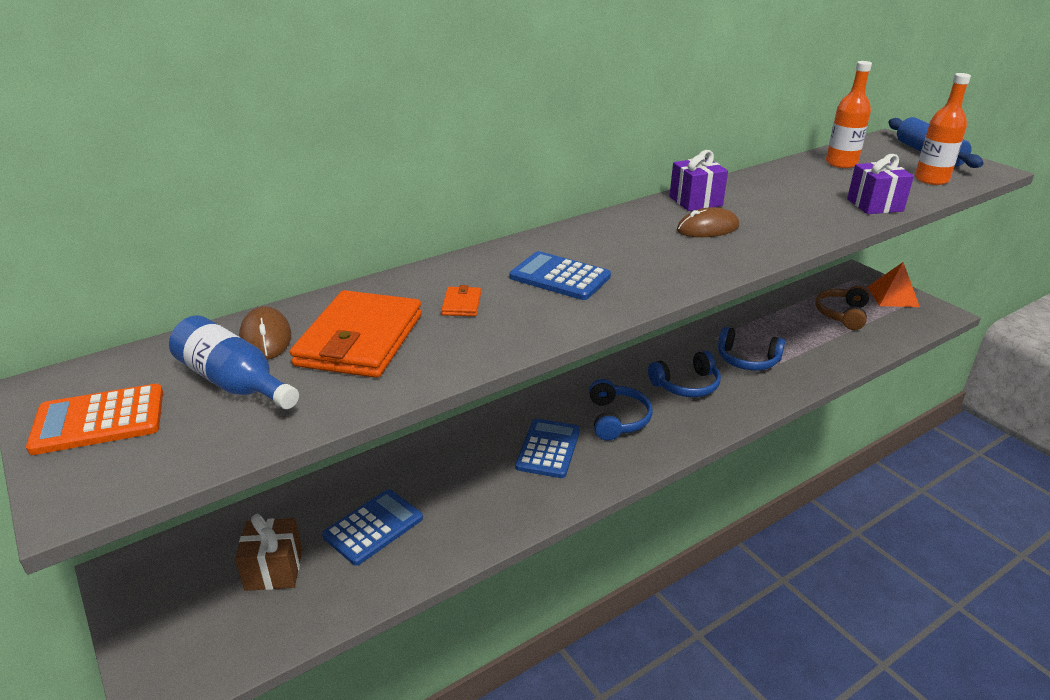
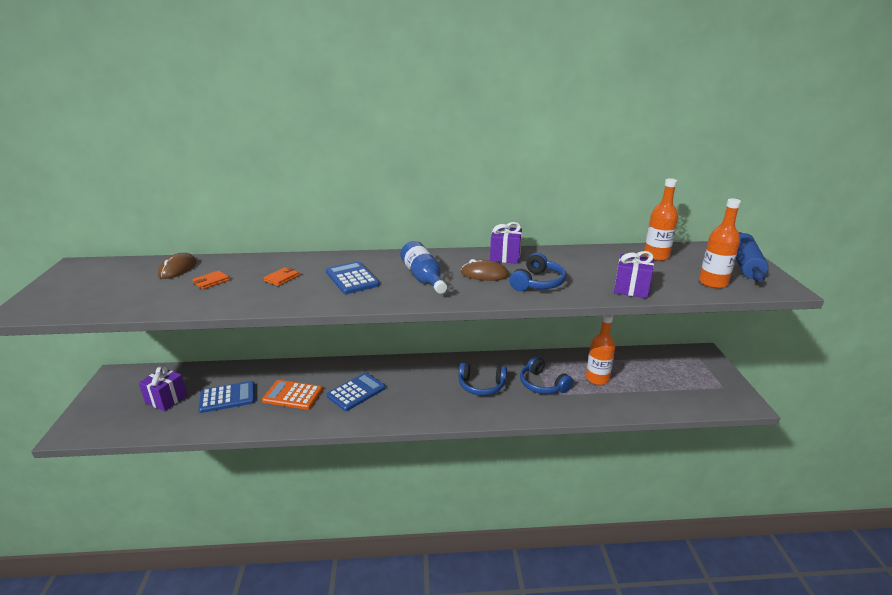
camera: 30 degrees right, 5 degrees down
(99, 420) = (70, 284): orange calculator -> orange calculator (292, 395)
(234, 382) = (136, 284): blue bottle -> blue bottle (423, 278)
(274, 570) = (166, 399): brown gift -> purple gift
(360, 340) = (211, 281): orange wallet -> orange wallet, size x0.41
(617, 419) = (414, 390): blue headphones -> blue headphones (537, 283)
(793, 334) = (597, 379): none -> orange bottle
(842, 314) = (653, 378): brown headphones -> none
(892, 296) = (714, 378): orange pyramid -> none

